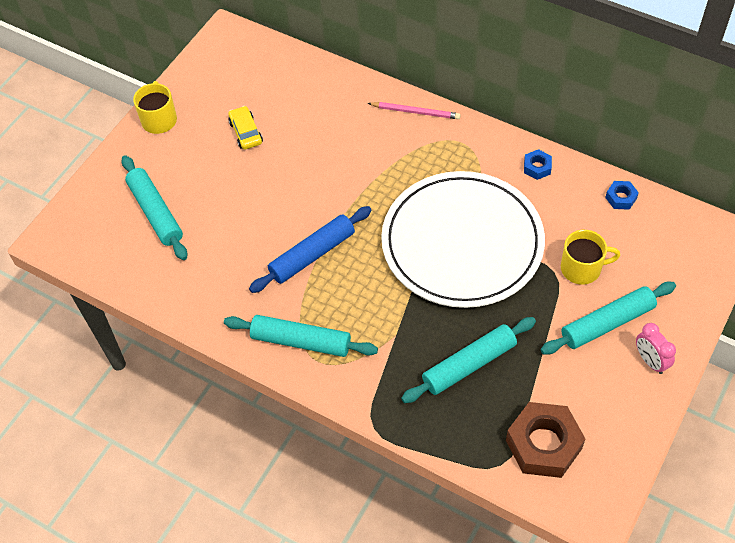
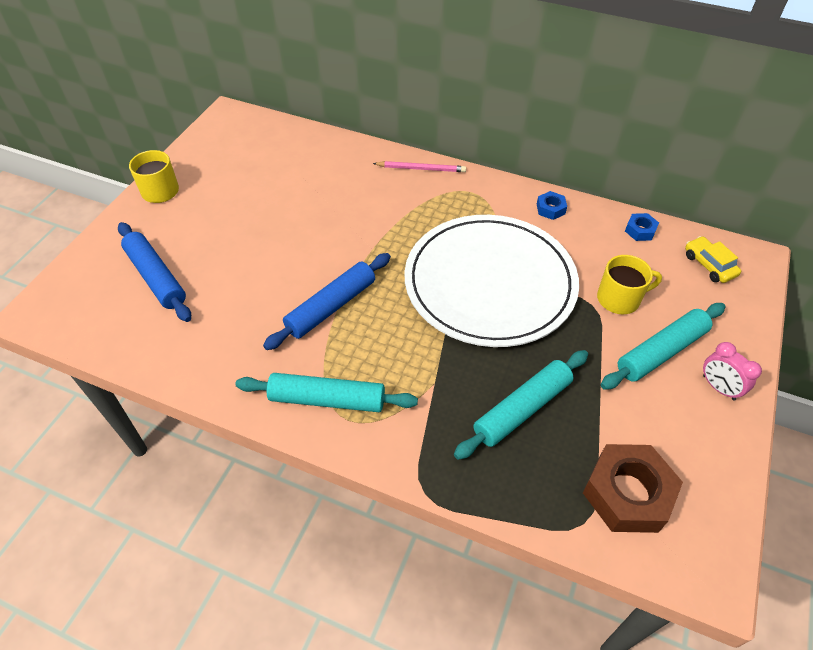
camera: 10 degrees left, 5 degrees down
(155, 212) = (156, 277): turquoise rolling pin -> blue rolling pin
(246, 132) = (251, 196): yellow car -> yellow car (709, 265)

